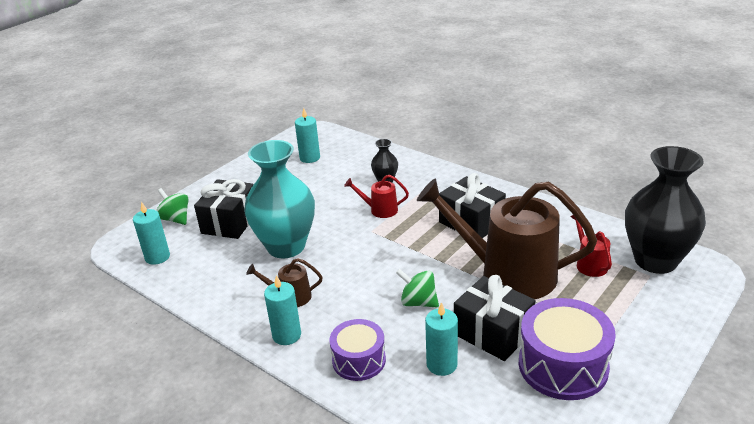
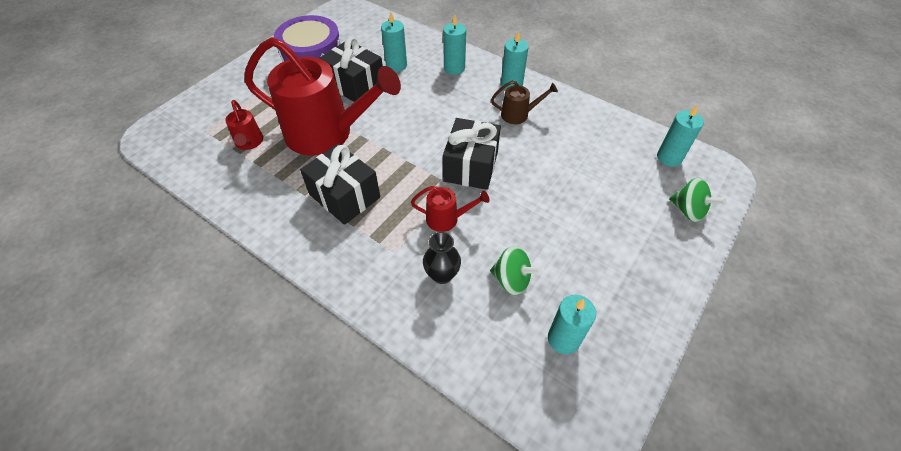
camera: 175 degrees right, 20 degrees up
(230, 222) = (619, 203): black gift -> black gift (471, 166)
(286, 246) = (541, 168): turquoise vase -> none
(359, 360) = (454, 68): purple drum -> turquoise candle
(418, 302) = (409, 109): green spinning top -> green spinning top (512, 280)
(507, 274) = (328, 133): brown watering can -> red watering can
(655, 260) = (188, 145): black vase -> none

